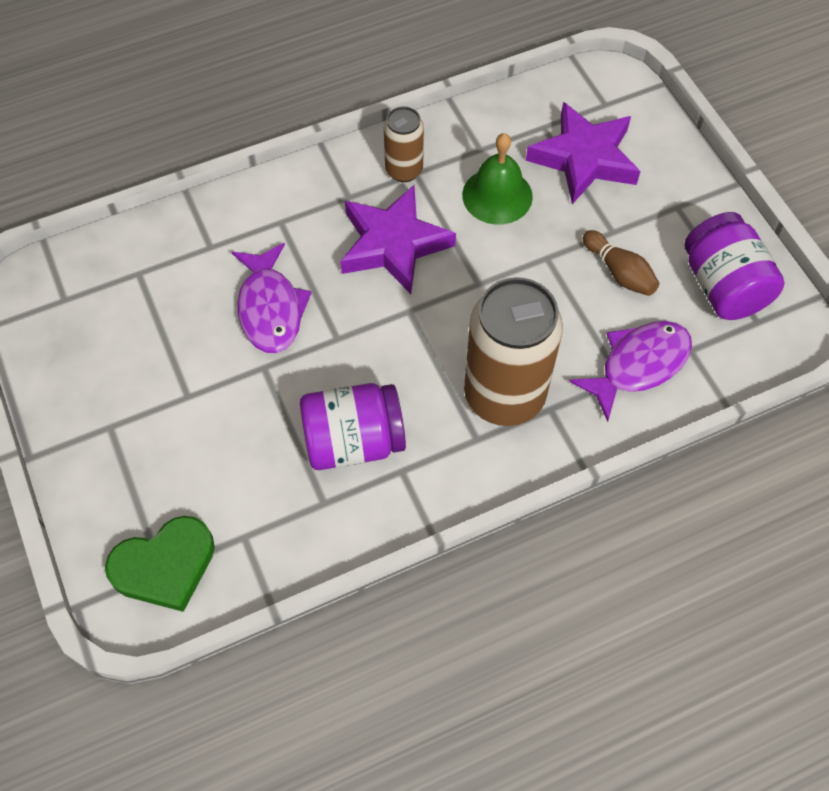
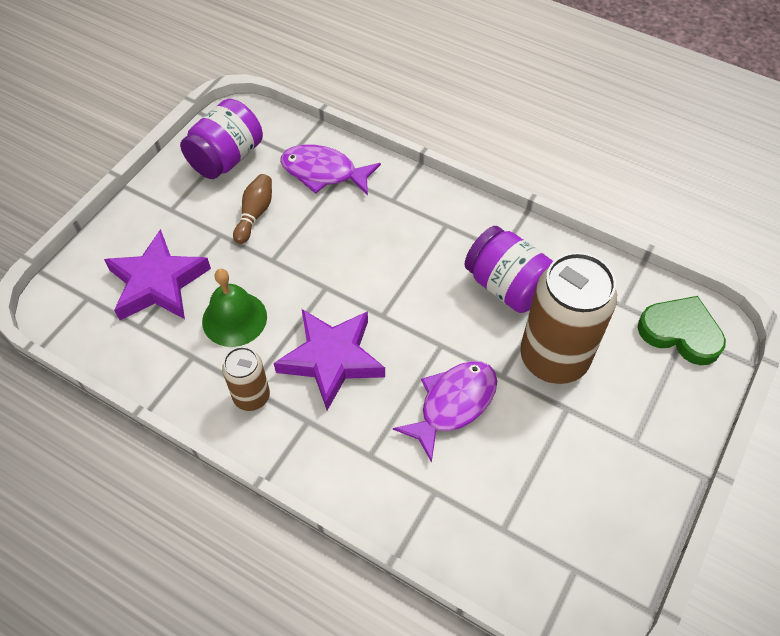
camera: 125 degrees left, 5 degrees down
(504, 395) = (403, 226): brown can -> brown can (553, 359)

